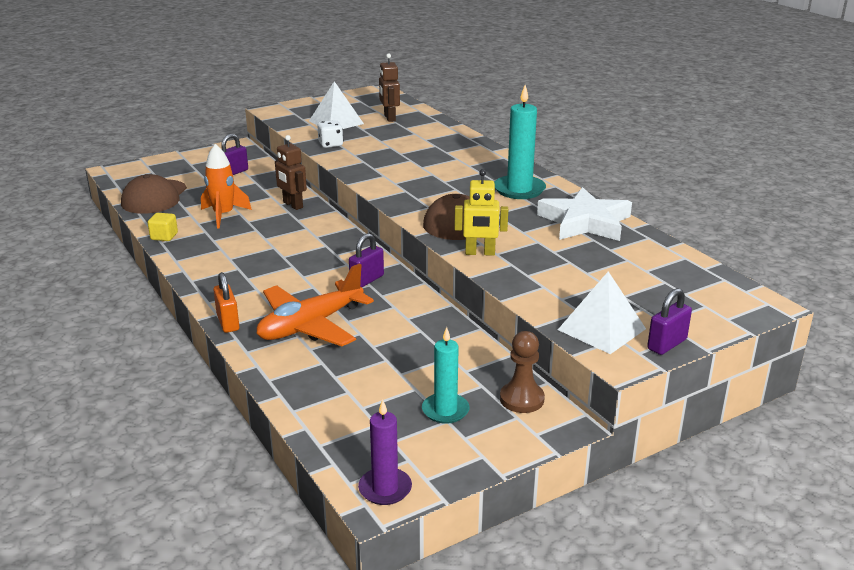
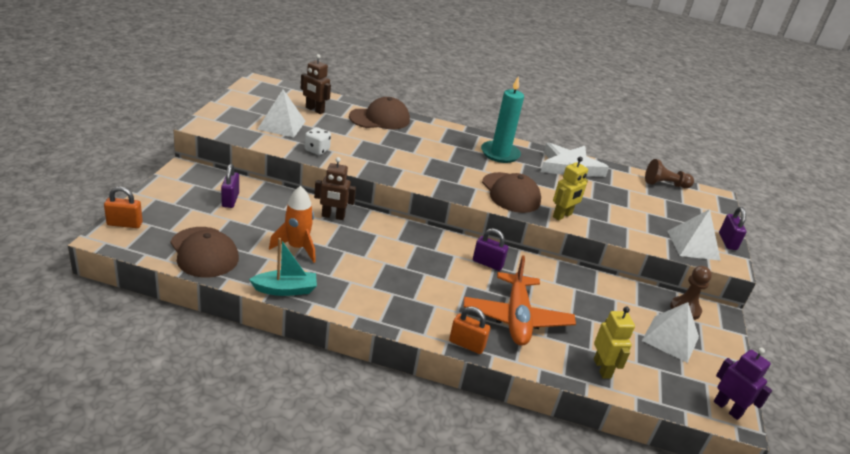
camera: 50 degrees left, 5 degrees up
(137, 166) = (124, 224): none -> orange padlock
(164, 236) = (285, 289): yellow cube -> turquoise boat
(315, 394) = (602, 368): none -> yellow robot
(367, 280) = (487, 263): purple padlock -> purple padlock turned 60 degrees counterclockwise
(385, 489) = (727, 408): purple candle -> purple robot
(442, 136) = (380, 118): none -> brown cap
(445, 410) = (670, 338): turquoise candle -> white pyramid
(698, 271) = (665, 184): none -> brown pawn

